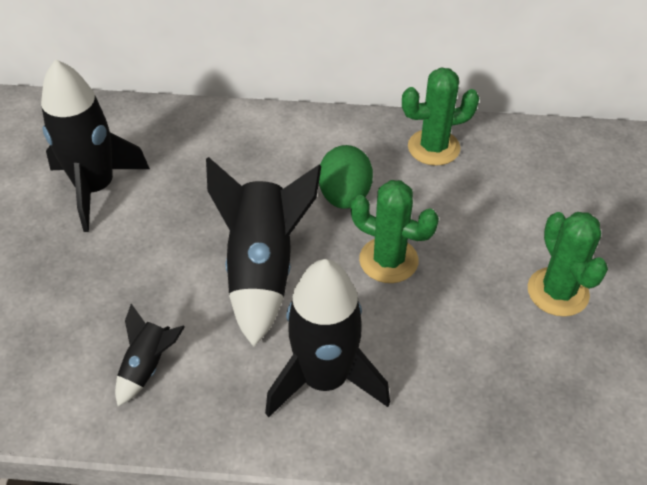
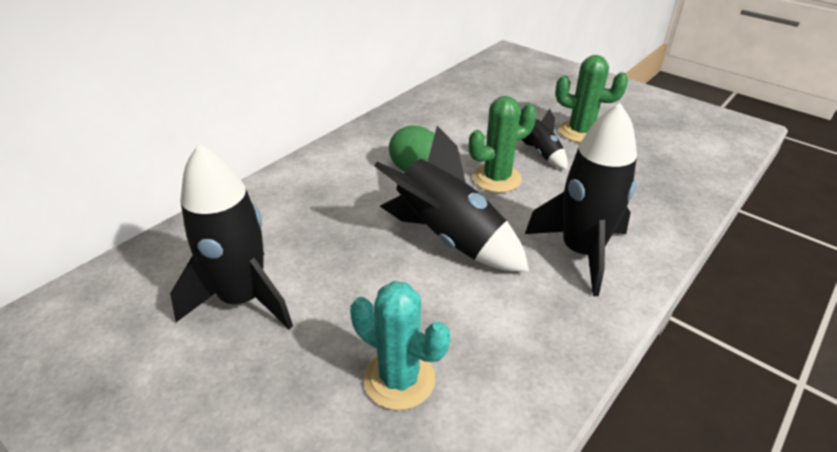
camera: 55 degrees left, 10 degrees down
(77, 322) = (399, 379): none -> turquoise cactus
(148, 366) = (494, 348): black rocket -> black rocket (542, 154)
(433, 148) = (415, 119): green cactus -> none

